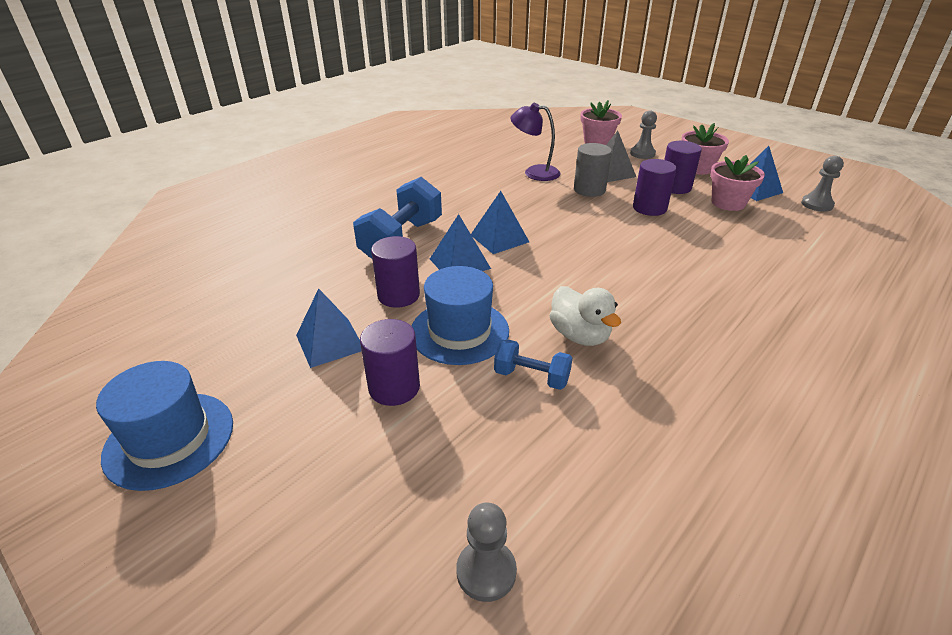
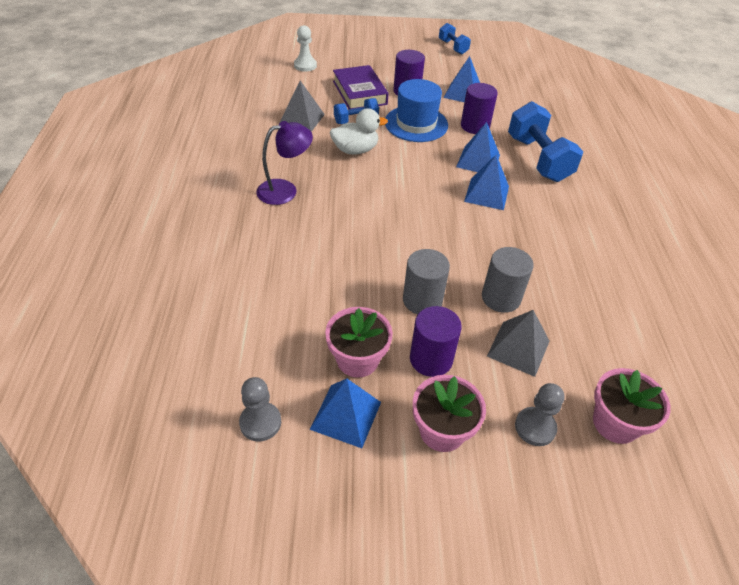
camera: 135 degrees right, 10 degrees up
(169, 439) = (453, 47): blue hat -> blue dumbbell
(466, 426) = (359, 92): none -> purple book
(486, 571) = (305, 65): grey pawn -> white pawn
(534, 172) = (581, 296): purple lamp -> purple lamp (285, 190)
(580, 335) = (355, 150): white duck -> white duck turned 150 degrees clockwise
(612, 423) = (302, 119): none -> grey pyramid
(649, 208) = (422, 300): purple cylinder -> grey cylinder

